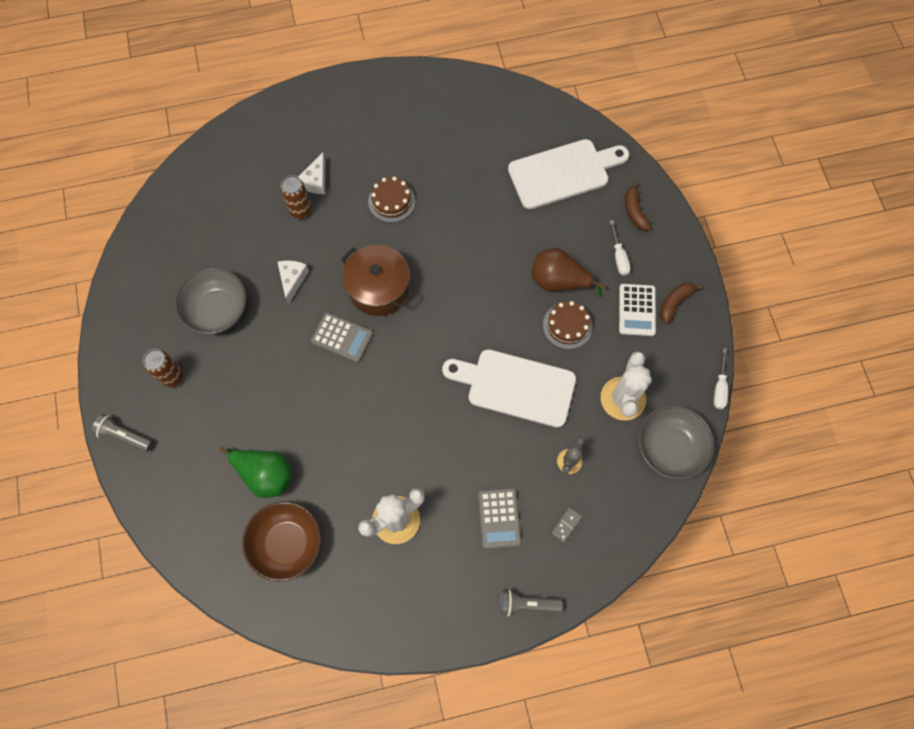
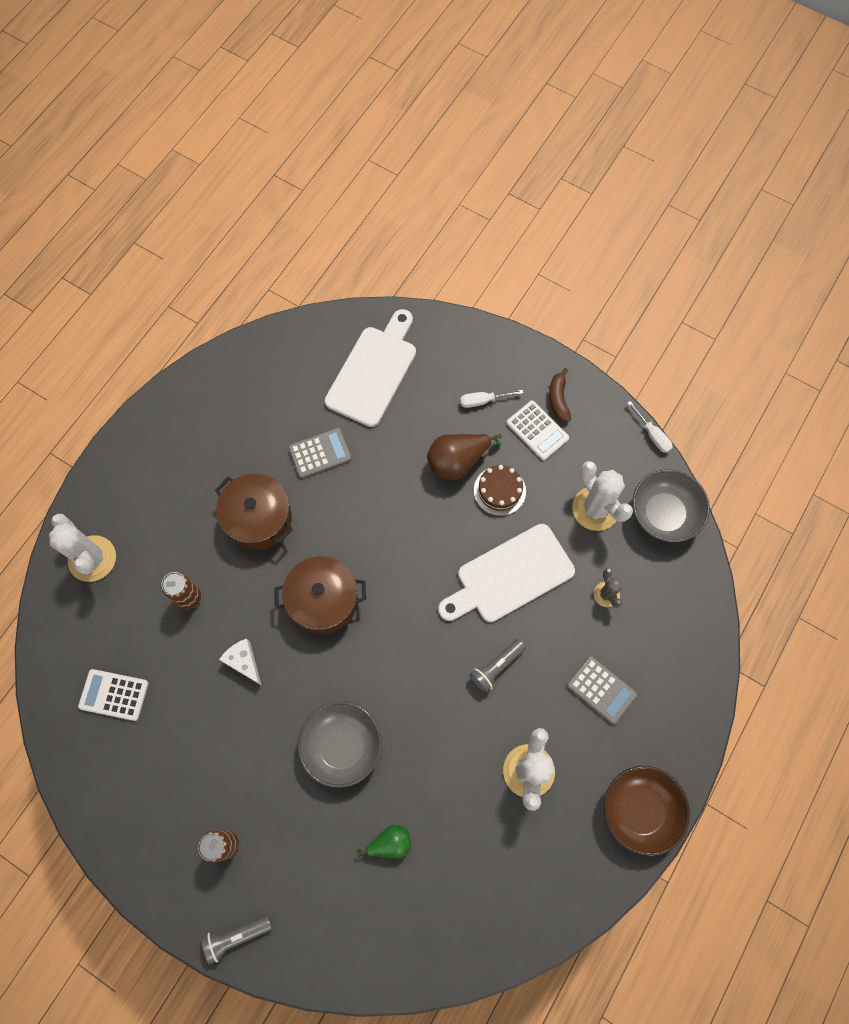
camera: 45 degrees left, 0 degrees up
(200, 228) = (114, 695): none -> white calculator
(217, 310) = (204, 750): grey bowl -> grey bowl (342, 745)
(265, 474) = (390, 843): green pear -> green pear, size x0.61
(269, 136) = (92, 558): none -> white cactus
(287, 543) = (465, 879): brown bowl -> brown bowl (639, 810)
(316, 181) = (176, 560): white cheese -> none
(342, 337) = (335, 669): grey calculator -> grey calculator (320, 453)
(391, 201) = (259, 519): brown cake -> brown pot
(527, 604) = (686, 733): grey flashlight -> grey flashlight (496, 667)
(566, 524) = (652, 645): grey domino -> none
(619, 257) = (483, 401): white screwdriver -> white screwdriver turned 135 degrees clockwise
(634, 211) = (458, 354): brown banana -> none

